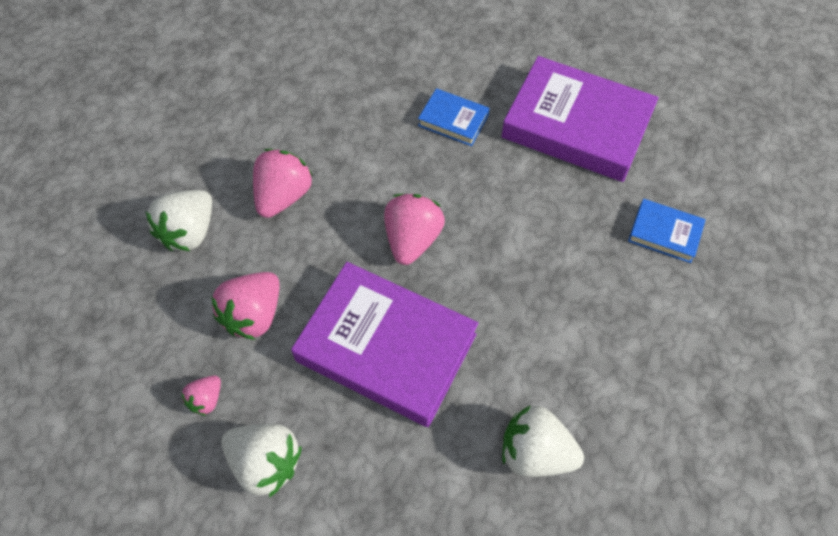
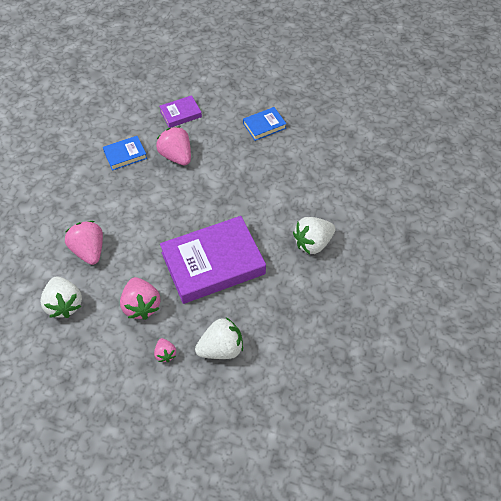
camera: 50 degrees left, 5 degrees down
(412, 239) = (170, 215): pink strawberry -> pink strawberry (176, 156)
(576, 125) = (180, 114): purple book -> purple book, size x0.46

